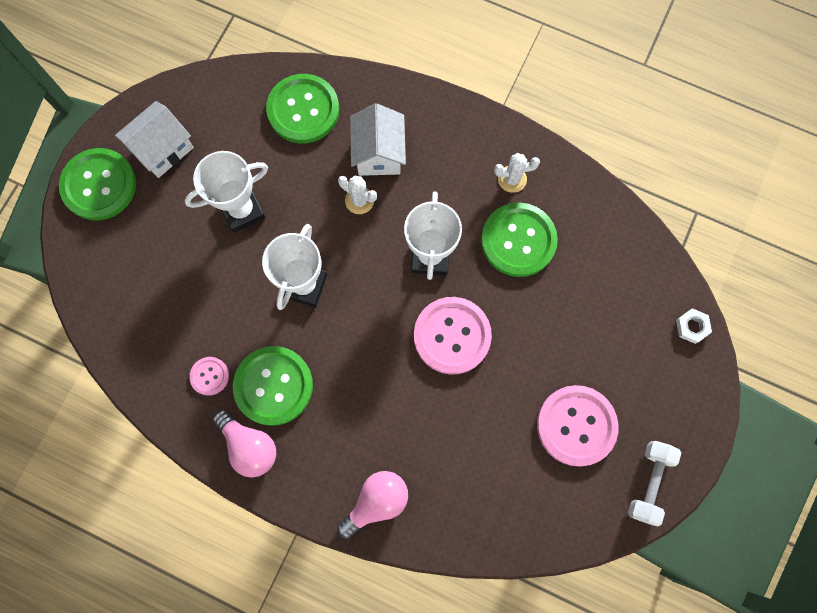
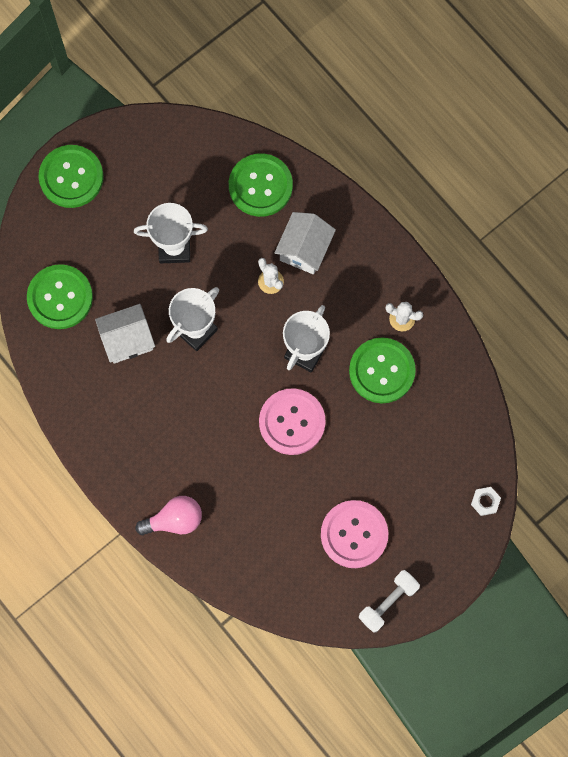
camera: 25 degrees right, 0 degrees up
(163, 149) = (133, 169): white house -> white house (127, 340)
(209, 376) = (91, 368): pink button -> none
(249, 446) = (98, 434): pink light bulb -> none
(273, 386) = (137, 397): green button -> green button (60, 297)

